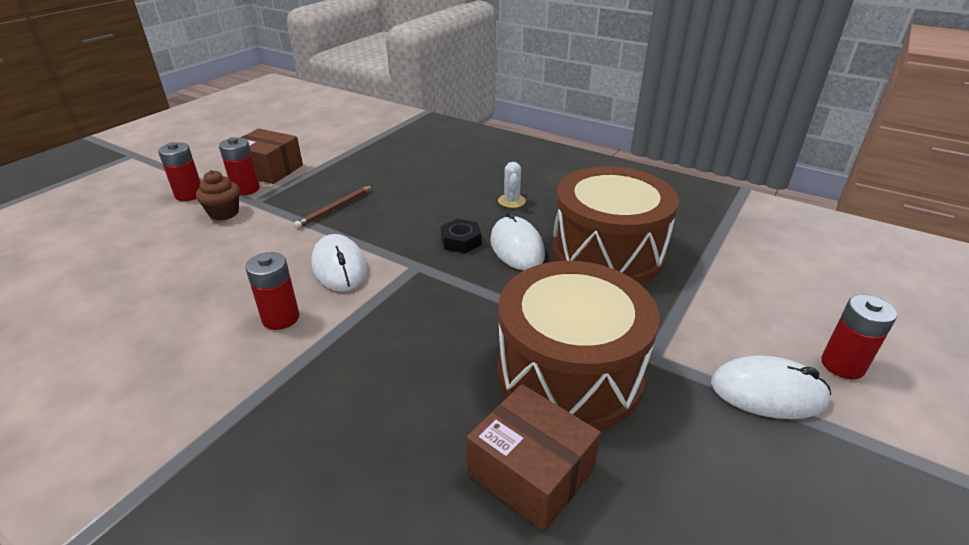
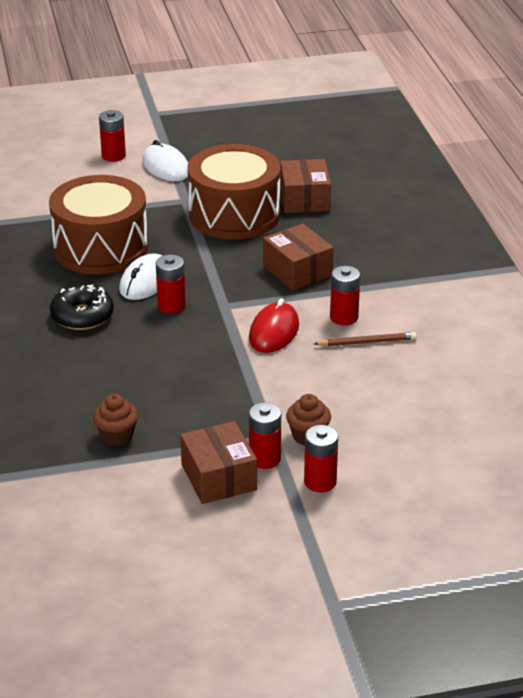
camera: 135 degrees left, 0 degrees up
(335, 208) = (217, 388): brown pencil -> brown pencil (367, 342)
(339, 267) = (274, 332): white mouse -> red mouse
(366, 159) = (117, 436): none -> brown cupcake
(393, 343) = (297, 270): none -> brown box
(461, 241) = (171, 306): black nut -> red battery
(511, 201) = (82, 316): white cactus -> black donut

